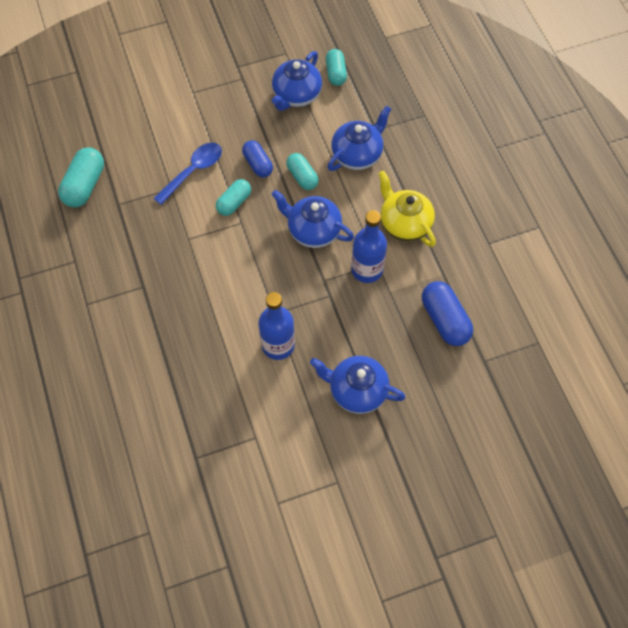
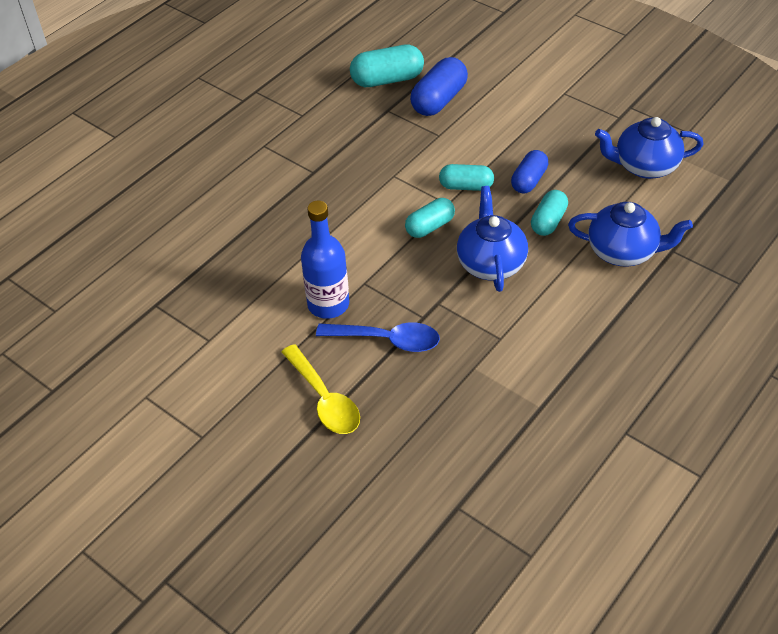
camera: 60 degrees right, 15 degrees down
(193, 171) = (473, 140): blue spoon -> blue spoon (387, 340)
(336, 73) = (708, 182): turquoise capsule -> turquoise capsule (430, 227)
(356, 391) = (324, 399): blue teapot -> yellow spoon
(367, 270) = (483, 333): blue bottle -> none
(404, 224) = (574, 337): yellow teapot -> none
(445, 320) = (480, 438): blue capsule -> blue capsule (439, 100)

